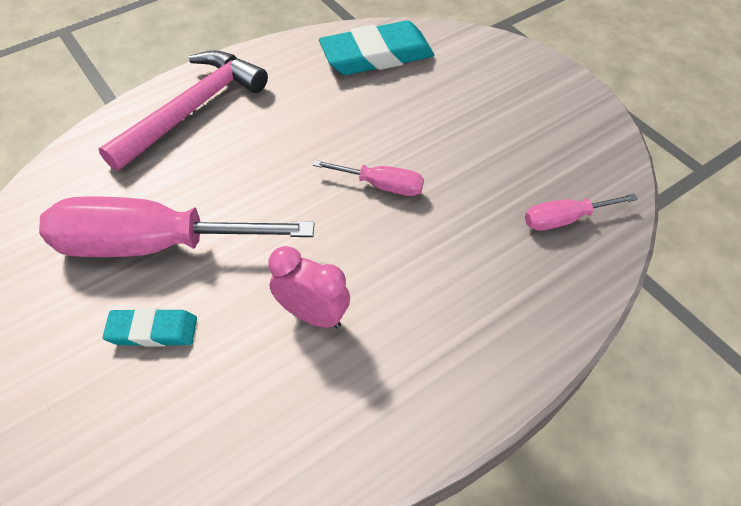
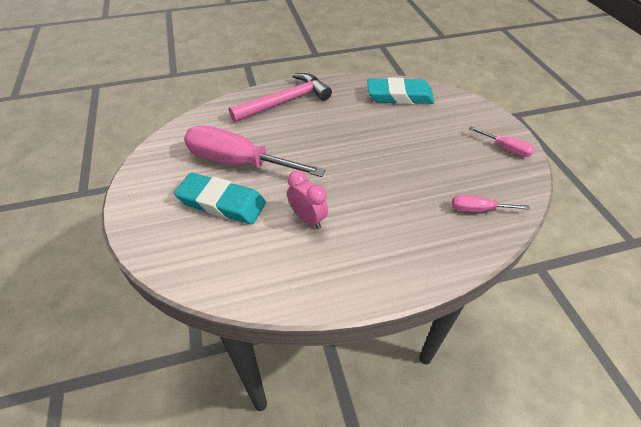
camera: 20 degrees right, 5 degrees down
(153, 330) = (221, 202): turquoise eraser -> turquoise eraser, size x1.80
(381, 186) = (373, 164): pink screwdriver -> pink screwdriver (506, 148)

